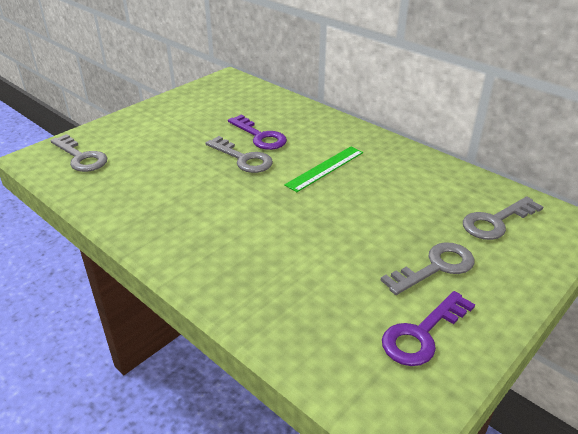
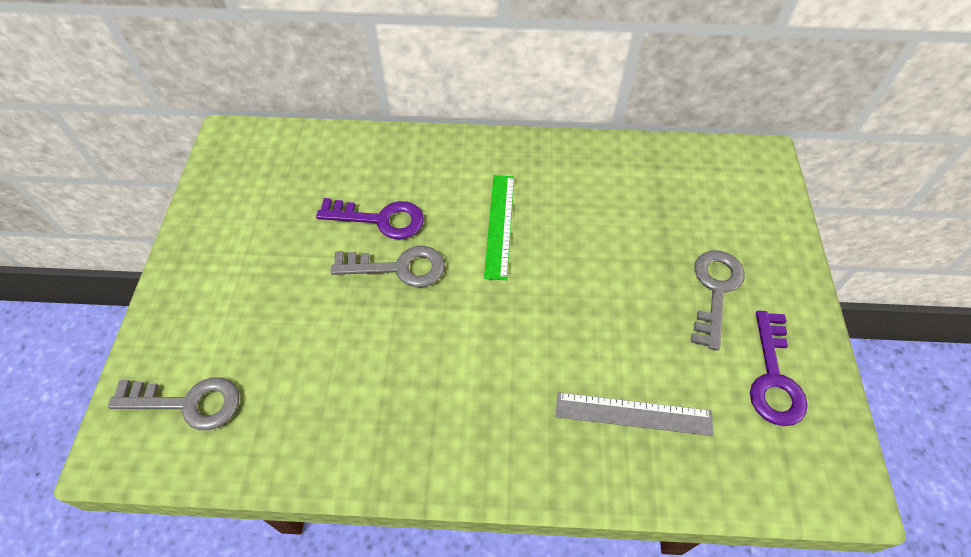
camera: 40 degrees left, 20 degrees up
(293, 290) = (633, 414): none -> grey ruler
(496, 221) = (709, 197): grey key -> none

